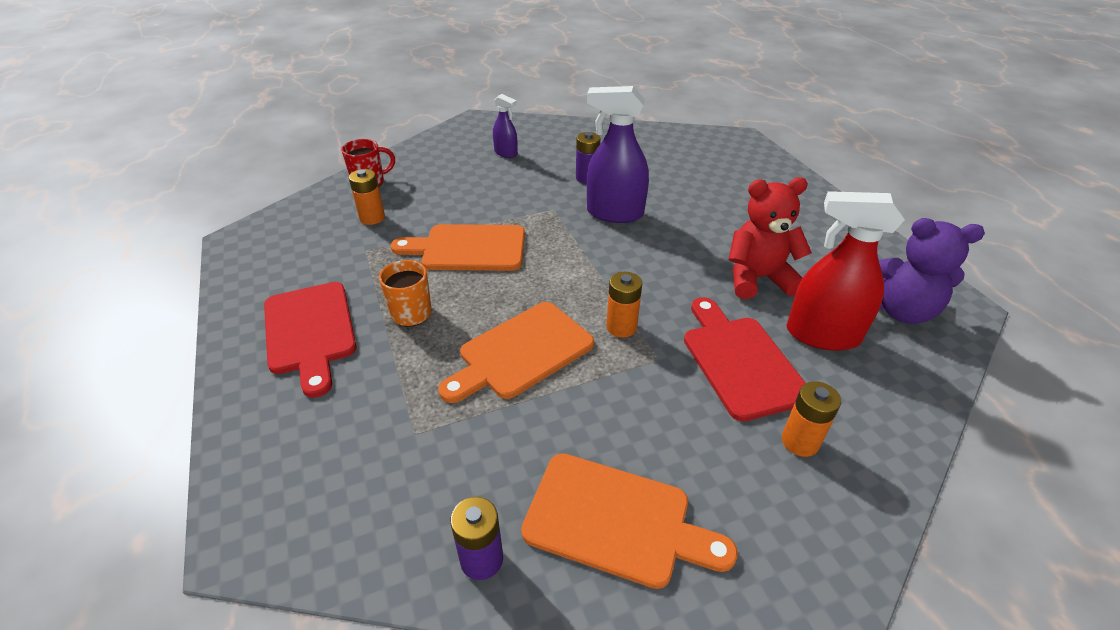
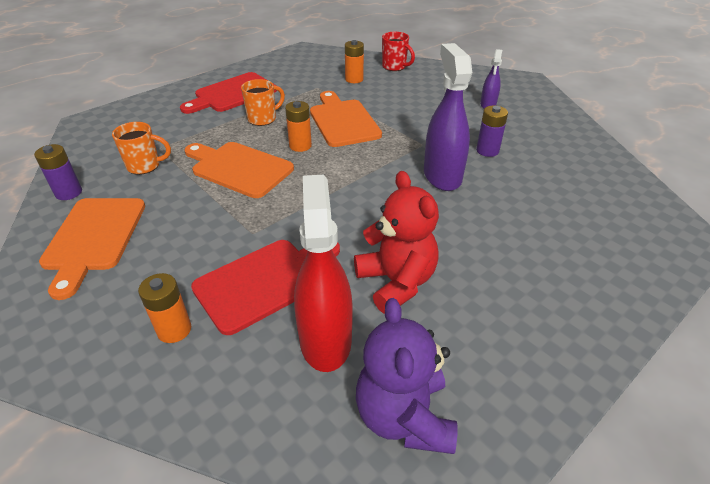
camera: 70 degrees right, 0 degrees up
(457, 453) = (145, 166): none -> orange mug
(621, 327) = (284, 207): orange battery -> orange battery (300, 146)

